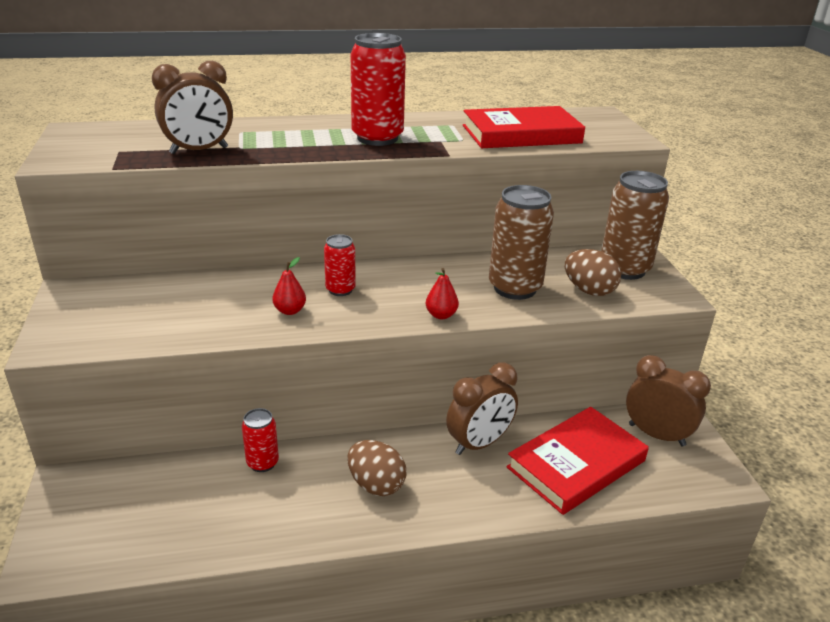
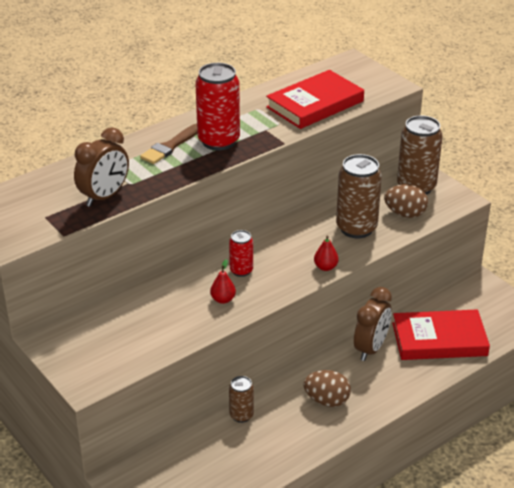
camera: 25 degrees left, 5 degrees up
(262, 463) = (241, 415): red can -> brown can
(322, 131) = (170, 146): none -> brown brush
(576, 464) = (439, 339): red book -> red book turned 60 degrees clockwise
(656, 435) = (475, 301): brown clock -> none

